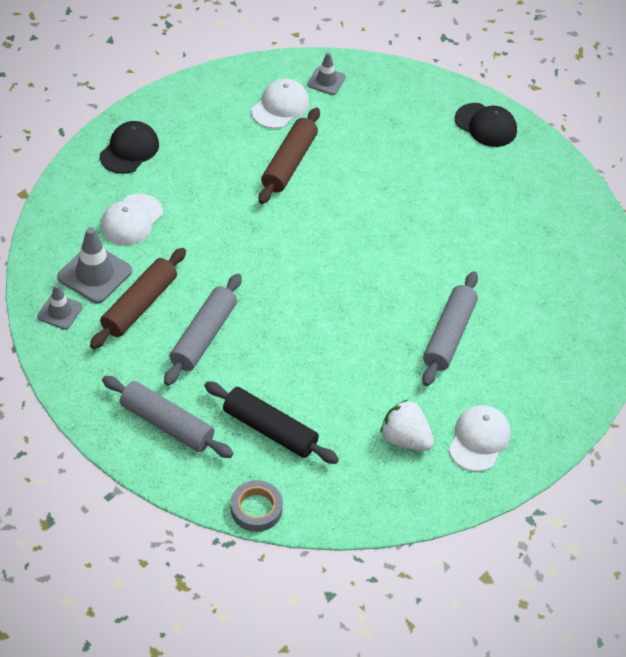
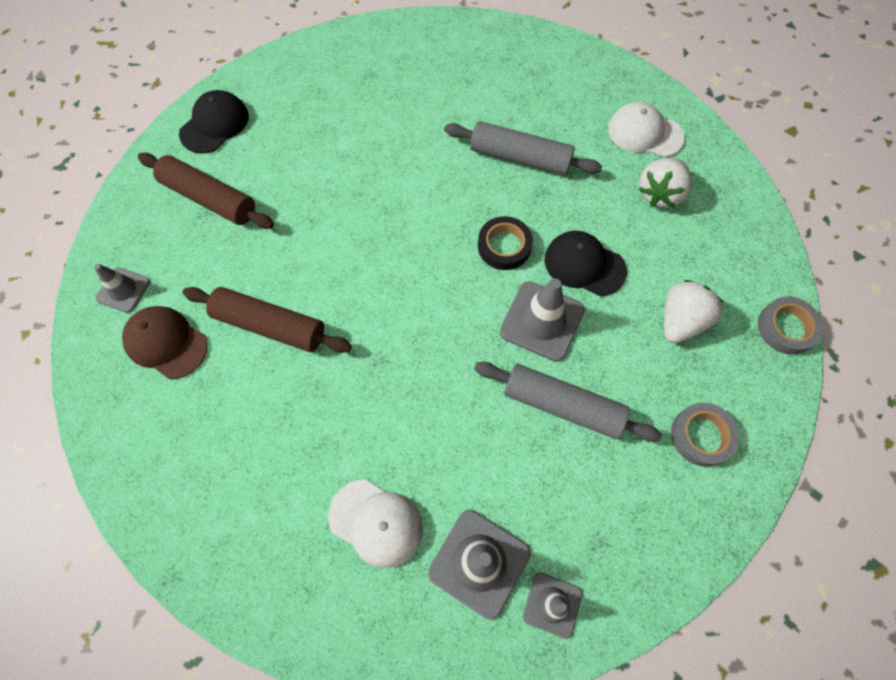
camera: 90 degrees left, 15 degrees up
(129, 150) = (240, 543): black cap -> black cap (584, 265)
(139, 305) = (525, 492): brown rolling pin -> brown rolling pin (209, 198)
(167, 424) = (701, 436): grey rolling pin -> grey tape
(270, 429) = (680, 321): black rolling pin -> white strawberry
(278, 332) = (542, 321): none -> grey traffic cone
(280, 106) = (166, 343): white cap -> brown cap
(352, 314) = (504, 246): none -> black tape

